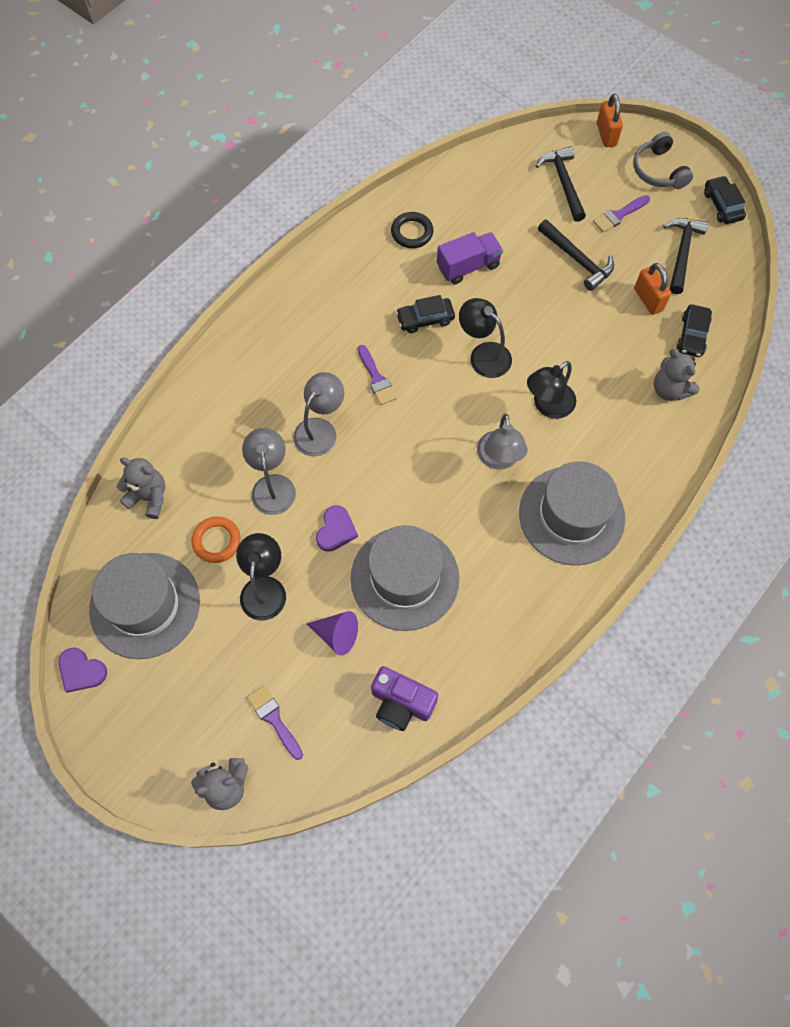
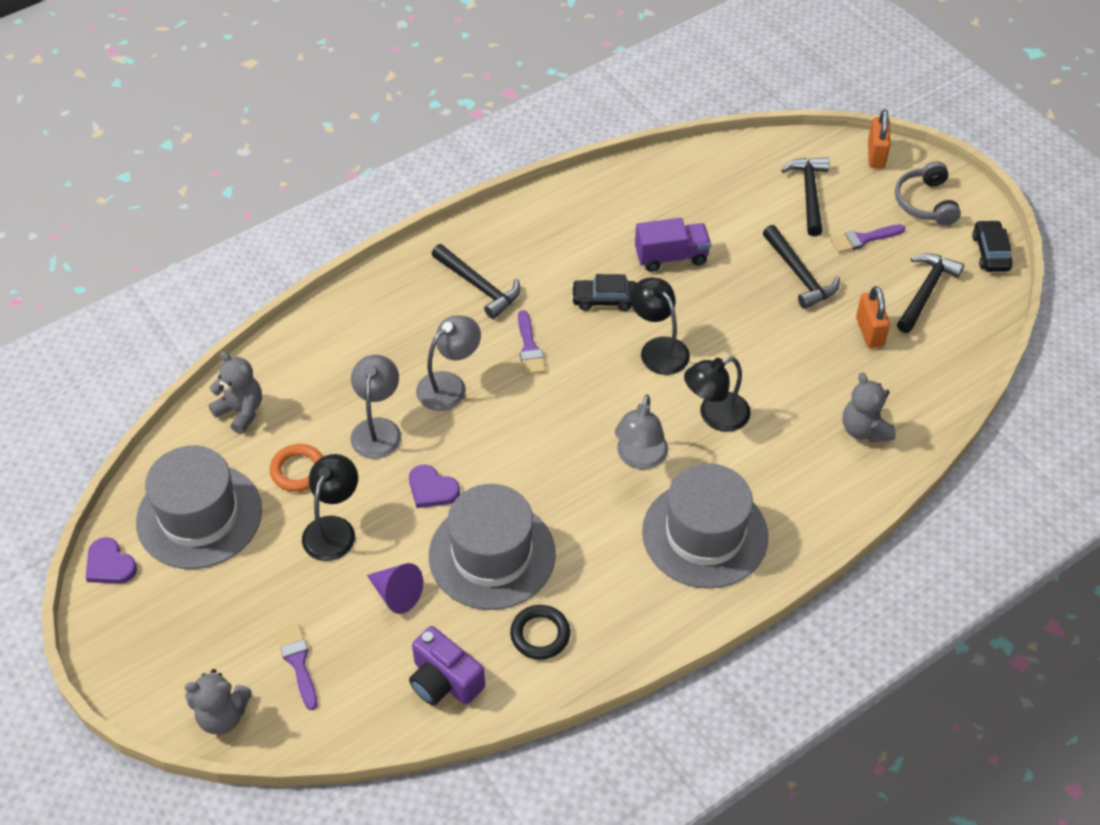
camera: 15 degrees right, 15 degrees down
(316, 330) = (479, 286): none -> black hammer
(336, 530) = (432, 489): purple heart -> purple heart turned 90 degrees clockwise
(412, 232) = (619, 211): black ring -> black ring (540, 634)
(692, 335) = (910, 379): black car -> none

